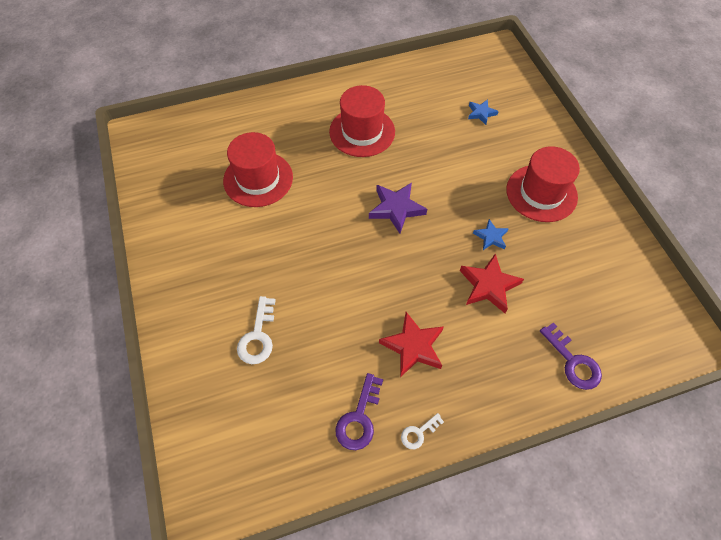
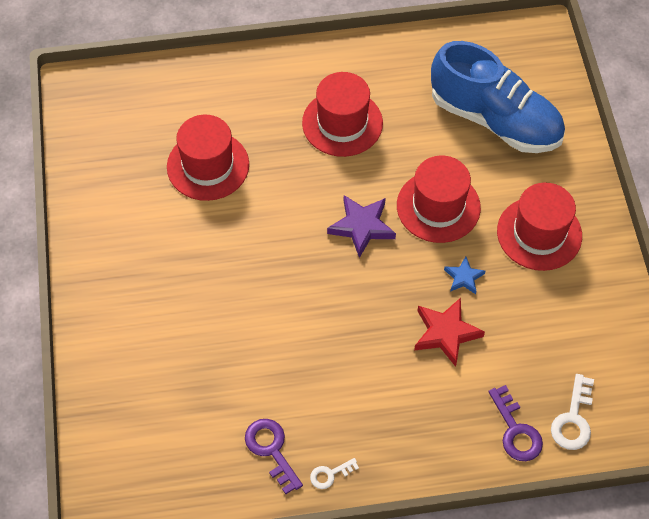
camera: 10 degrees right, 0 degrees up
(258, 336) = (179, 348): white key -> white key (573, 419)
(359, 418) = (271, 450): purple key -> purple key turned 120 degrees clockwise
(413, 346) = (345, 386): red star -> none
(454, 184) = (438, 206): none -> red hat
(481, 113) = (495, 119): blue star -> blue shoe

